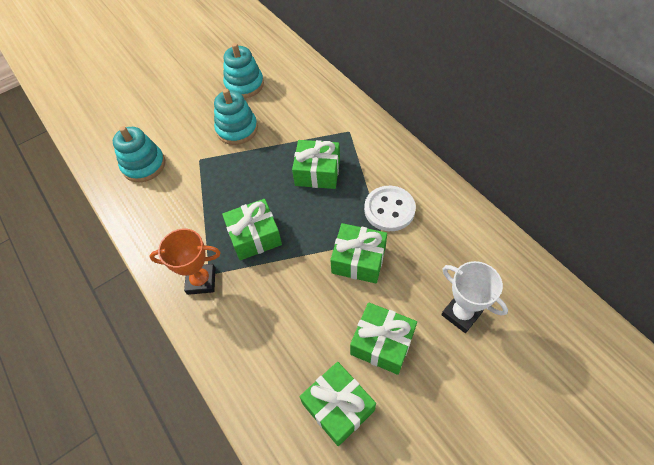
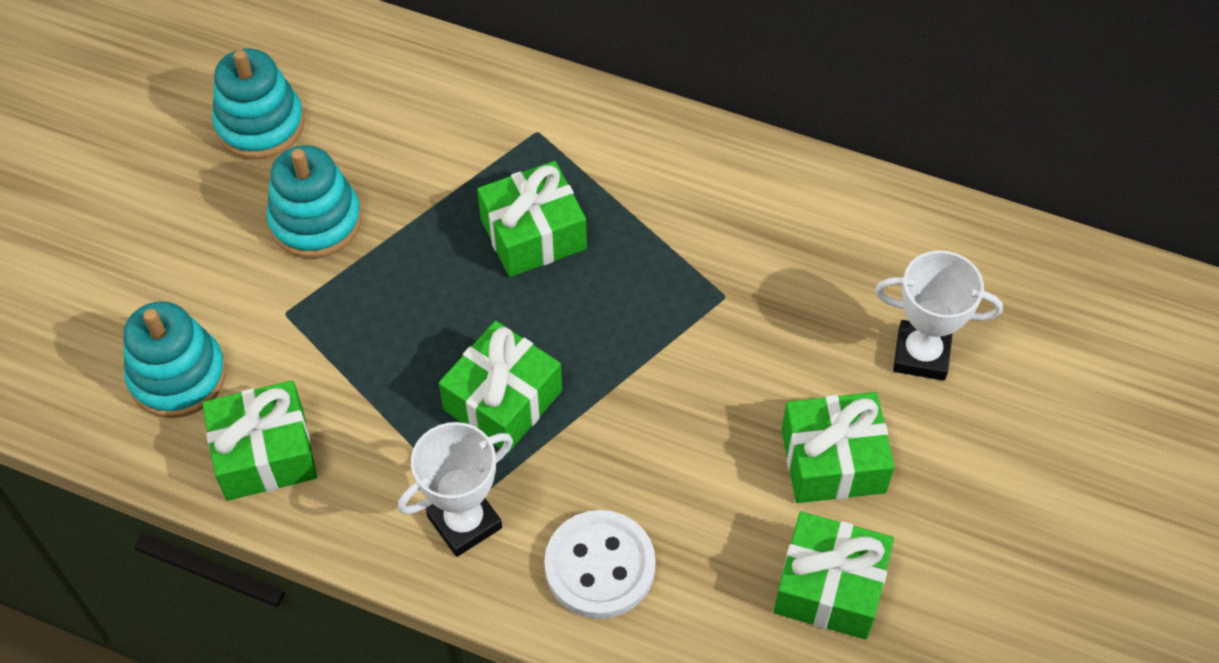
camera: 35 degrees left, 0 degrees up
(201, 281) = (464, 522): orange trophy -> white trophy
(358, 260) = (710, 351): green gift -> green gift (265, 453)
(389, 209) = (704, 242): white button -> white button (600, 566)

